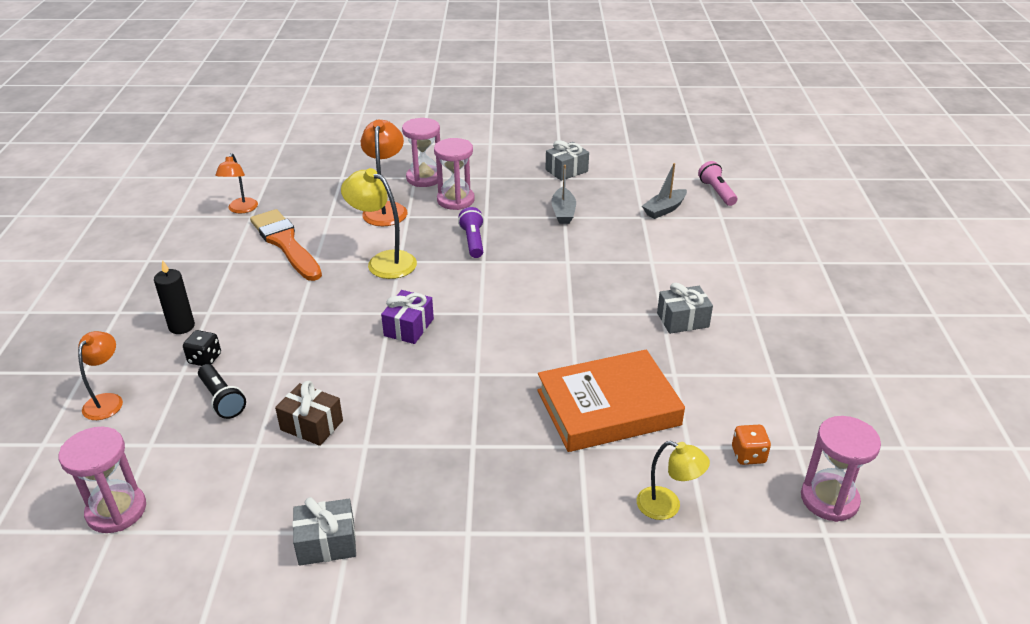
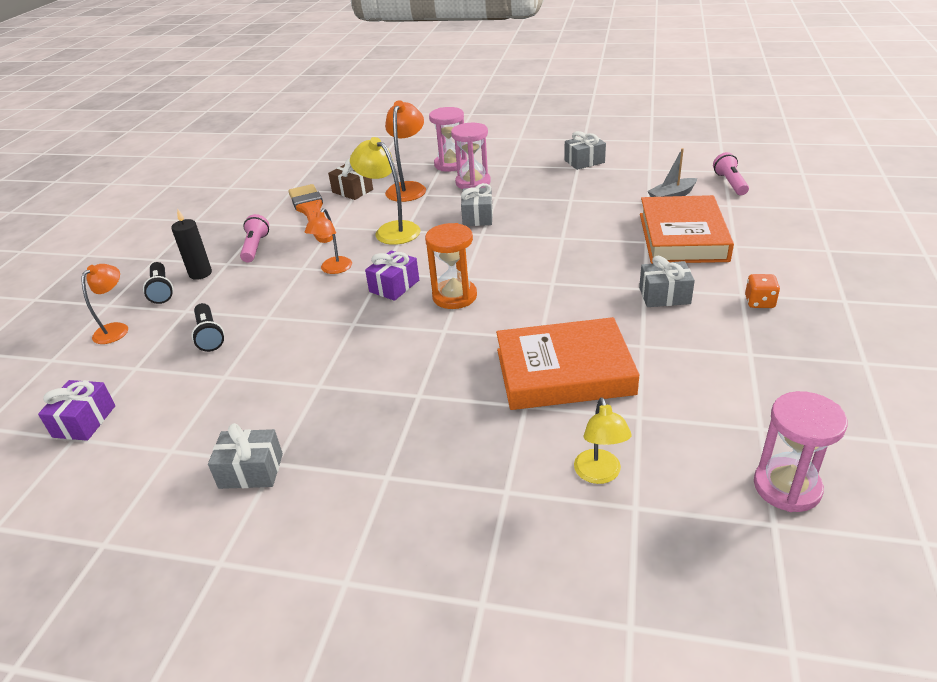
camera: 15 degrees right, 0 degrees up
(116, 511) = (84, 421): pink hourglass -> purple gift
(143, 350) = (161, 290): none -> black flashlight
(205, 359) = (208, 301): black dice -> none
(235, 290) = (255, 247): none -> pink flashlight
(241, 209) = (285, 184): orange lamp -> orange lamp (333, 269)
(311, 425) = (277, 364): brown gift -> brown gift (352, 191)
(473, 241) = (477, 217): purple flashlight -> grey gift
(476, 335) = (454, 296): none -> orange hourglass
(563, 212) = (570, 196): grey boat -> none
(667, 507) = (599, 474): yellow lamp -> yellow lamp turned 45 degrees clockwise
(685, 255) = (682, 237): none -> orange book
(748, 455) = (703, 431): orange dice -> orange dice (759, 302)

